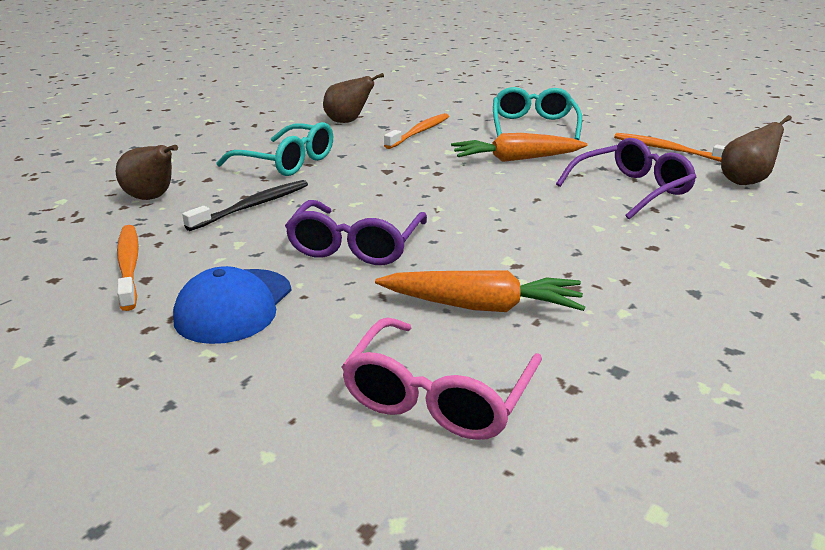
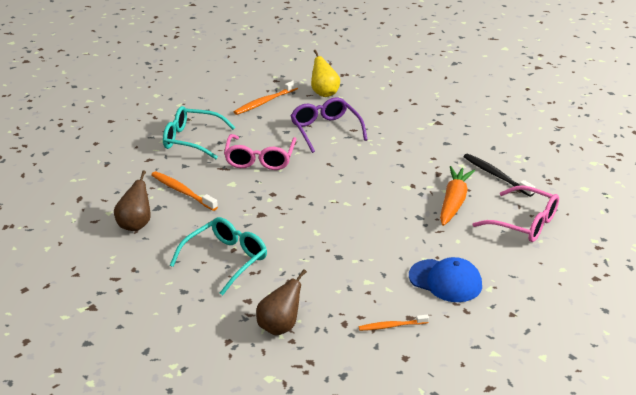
camera: 80 degrees left, 5 degrees up
(129, 266) = (391, 326): orange toothbrush -> orange toothbrush, size x0.64
(253, 206) = (309, 276): black toothbrush -> black toothbrush (496, 175)
(355, 246) = (380, 236): purple glasses -> none
(516, 159) = (260, 159): orange carrot -> pink glasses
(745, 181) = (324, 93): brown pear -> yellow pear

